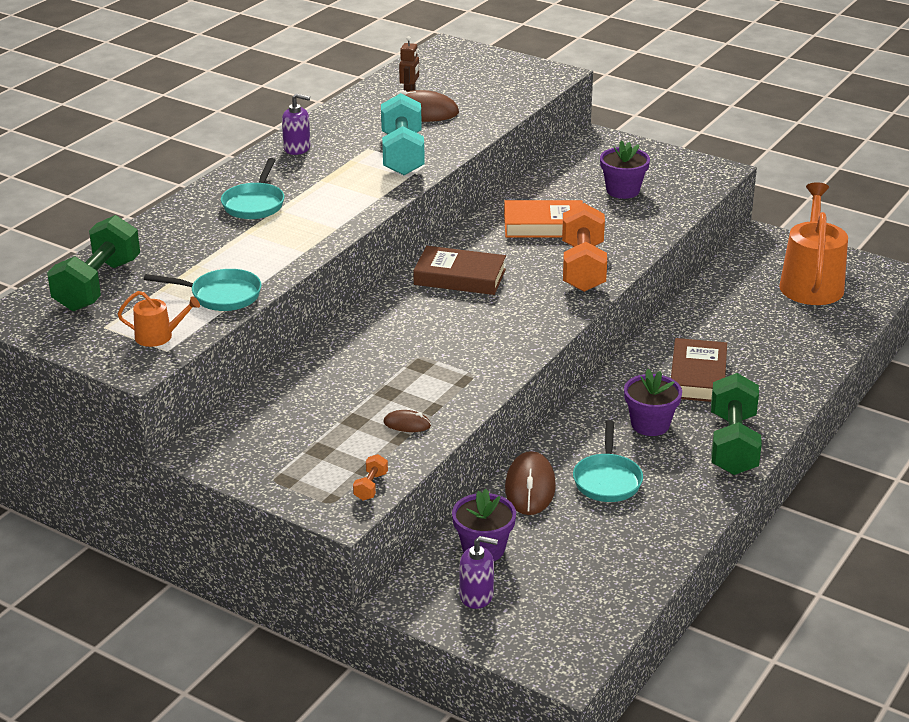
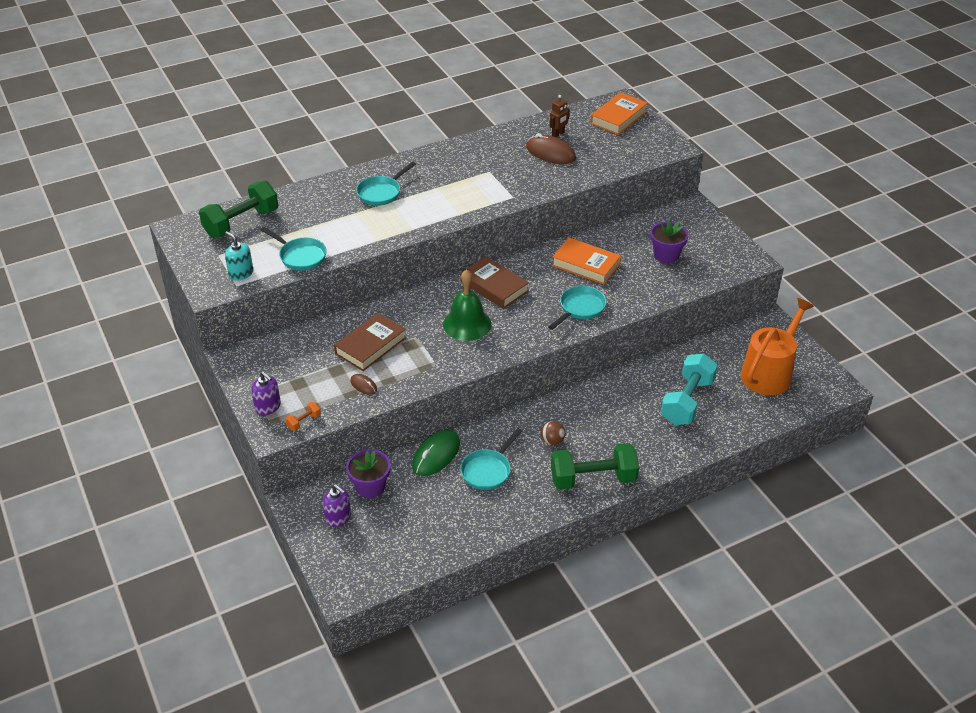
camera: 30 degrees right, 10 degrees up
(159, 336) = (241, 273): orange watering can -> turquoise soap dispenser
(297, 148) = (446, 157): purple soap dispenser -> purple soap dispenser (268, 407)
(402, 154) = (506, 184): turquoise dumbbell -> turquoise dumbbell (687, 401)
(462, 61) = (618, 117): none -> orange book
(467, 323) = (467, 324): none -> green bell
(530, 487) = (436, 455): brown mouse -> green mouse
(583, 267) = (580, 308): orange dumbbell -> turquoise pan
(650, 424) = (552, 441): purple flower pot -> brown ball
(697, 376) = (618, 417): brown book -> brown book (370, 345)
(733, 444) = (593, 479): green dumbbell -> green dumbbell turned 45 degrees clockwise

